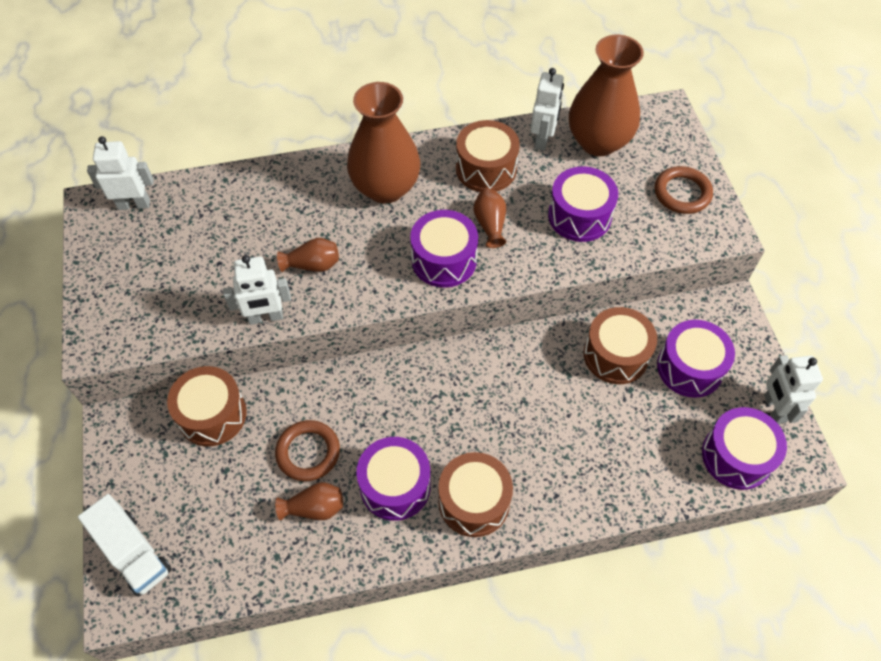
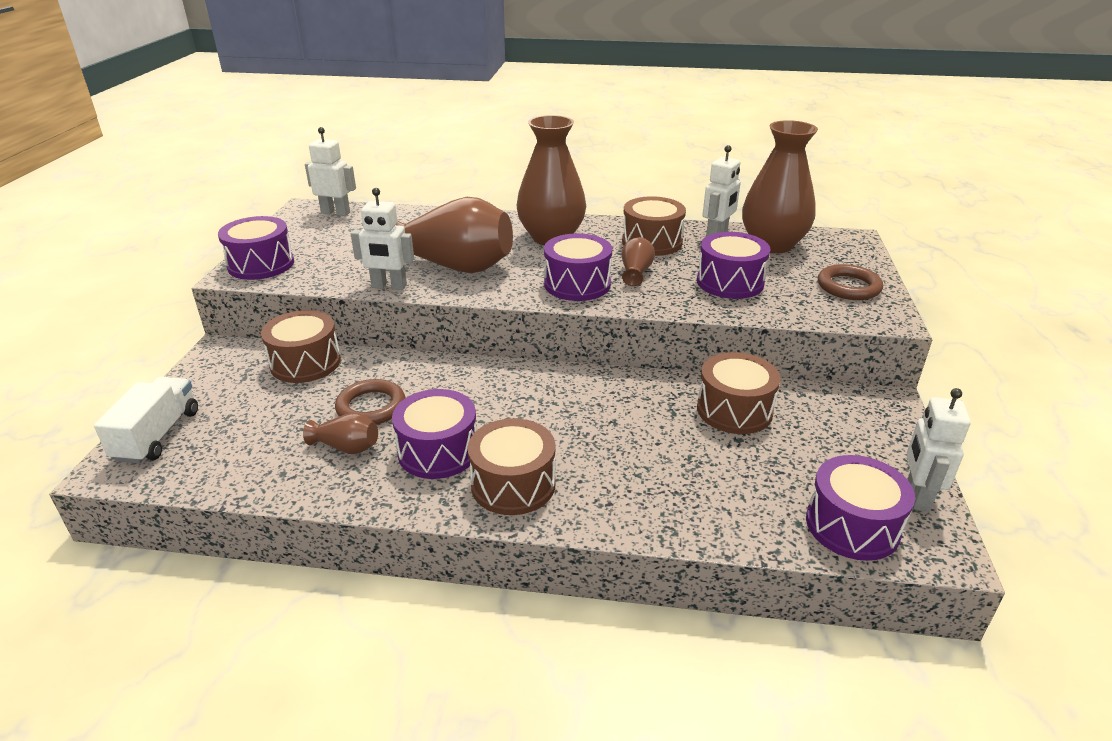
camera: 20 degrees right, 25 degrees down
(133, 553) = (157, 435): white truck -> white truck turned 150 degrees counterclockwise
(312, 265) = (454, 266): brown vase -> brown vase, size x2.22
(690, 368) = (819, 438): purple drum -> purple drum (261, 264)

